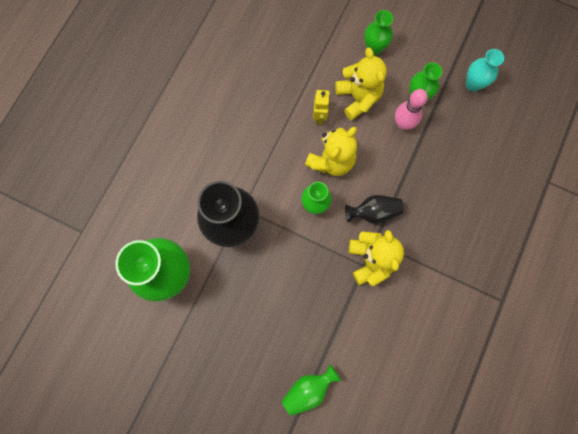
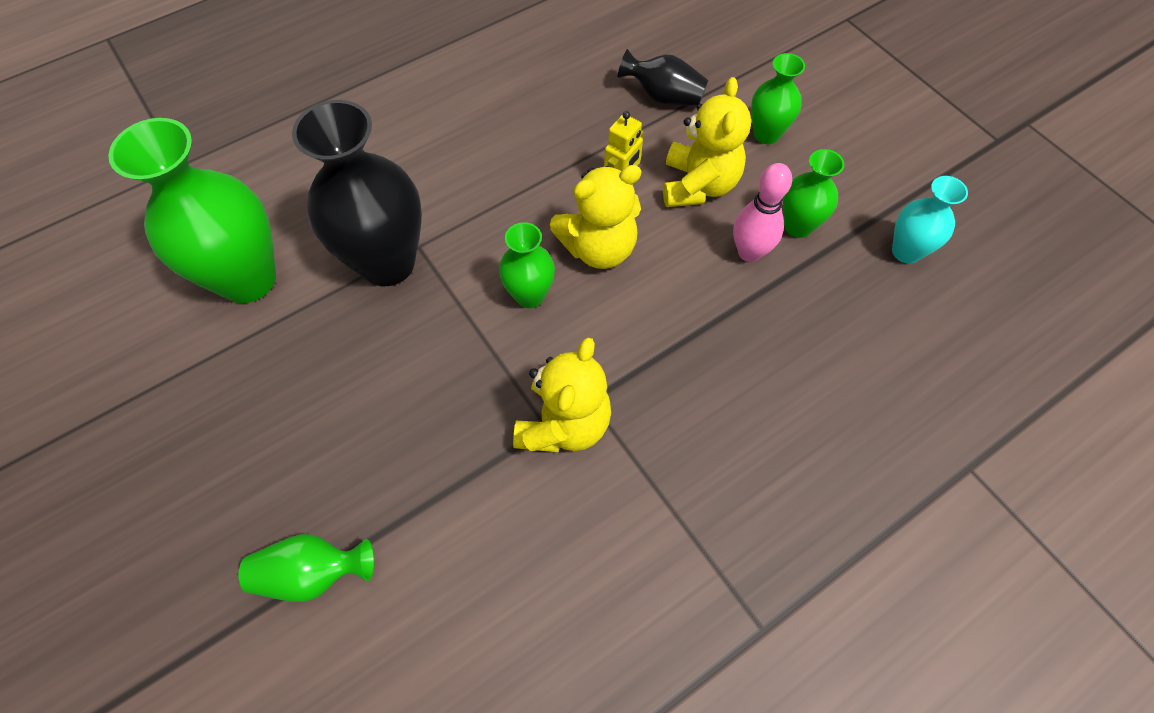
camera: 30 degrees right, 15 degrees down
(373, 212) = (616, 354): black vase -> black vase (663, 96)

